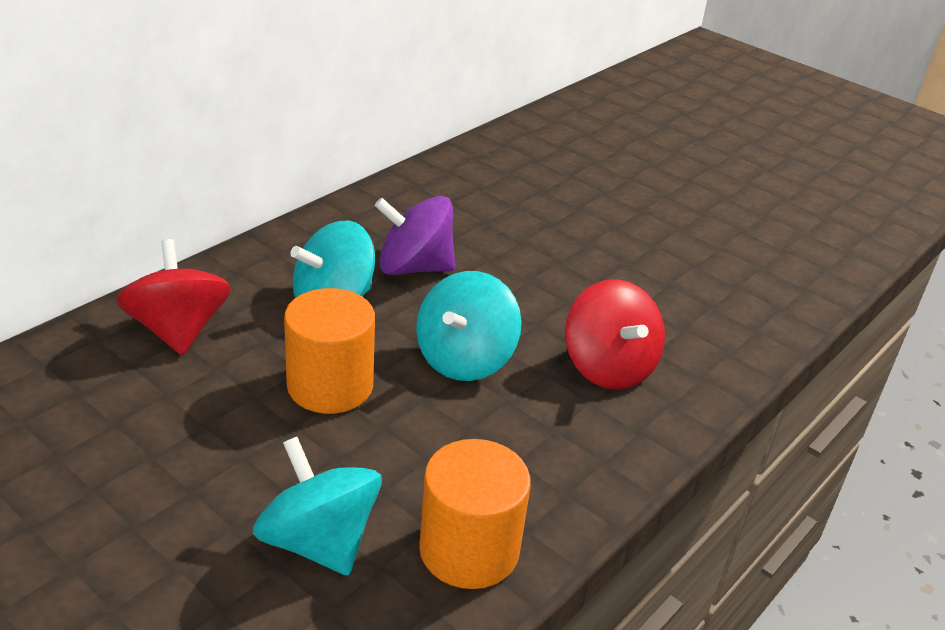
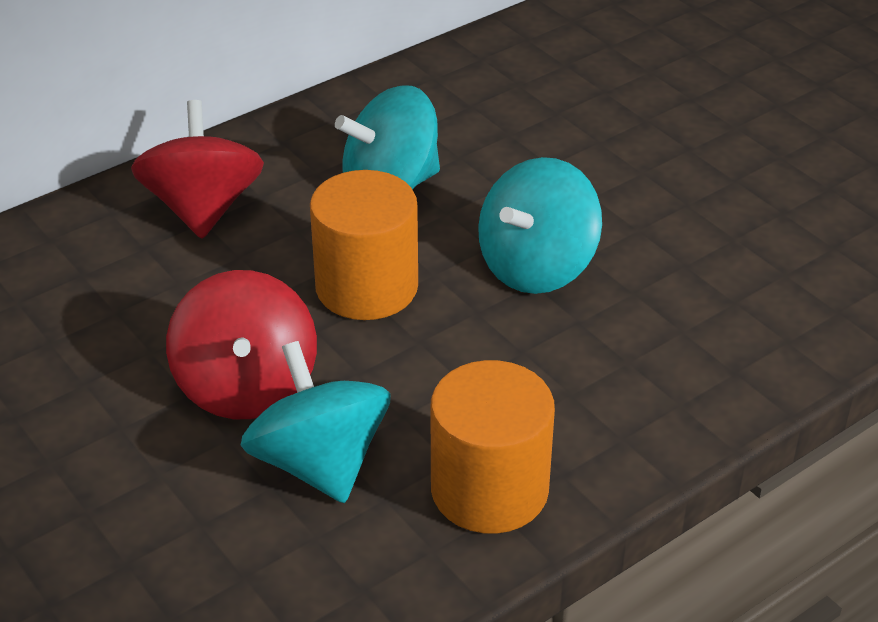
camera: 15 degrees right, 5 degrees up
(414, 267) = (499, 147): purple spinning top -> none
(608, 367) = (718, 289): red spinning top -> red spinning top (246, 386)

